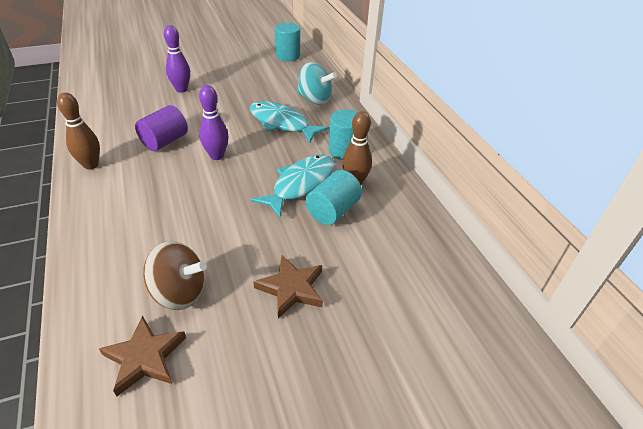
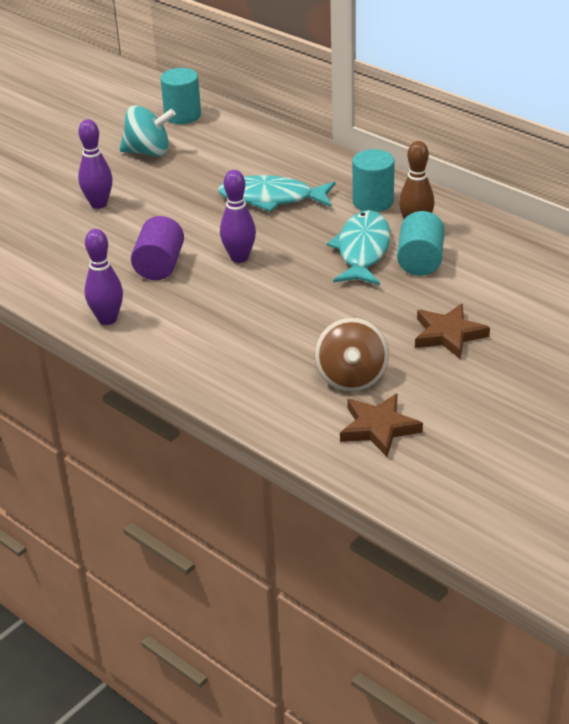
camera: 25 degrees left, 5 degrees down
(91, 165) = (107, 319): brown bowling pin -> purple bowling pin
(179, 292) = (351, 378): brown spinning top -> brown spinning top turned 105 degrees clockwise
(314, 99) = (279, 158): turquoise spinning top -> turquoise spinning top (148, 152)

